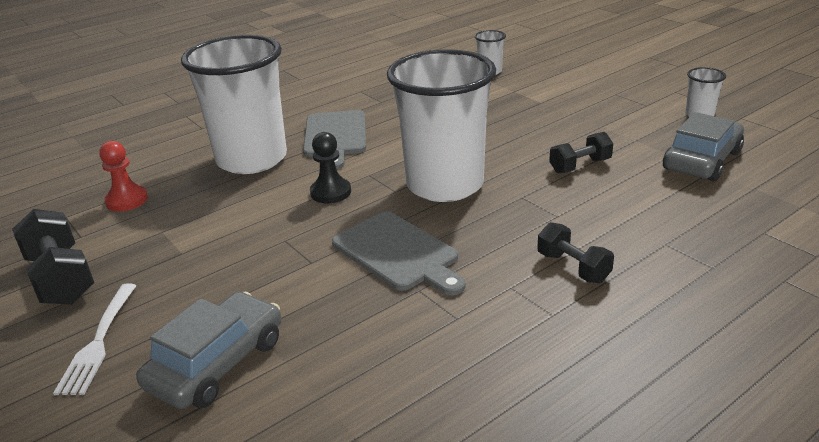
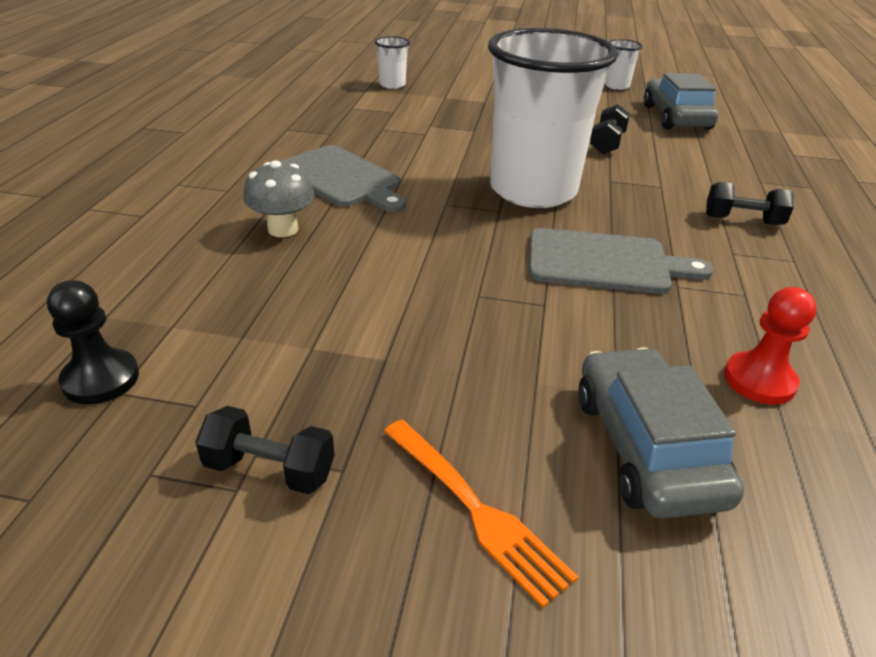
camera: 45 degrees left, 5 degrees up
(61, 278) = (270, 469): black dumbbell -> black dumbbell, size x0.63
(99, 341) = (474, 509): white fork -> orange fork
(127, 200) = (187, 333): red pawn -> red pawn (759, 380)
(252, 159) = (283, 229): white cup -> grey mushroom
(330, 192) = (439, 232): black pawn -> black pawn (101, 379)

